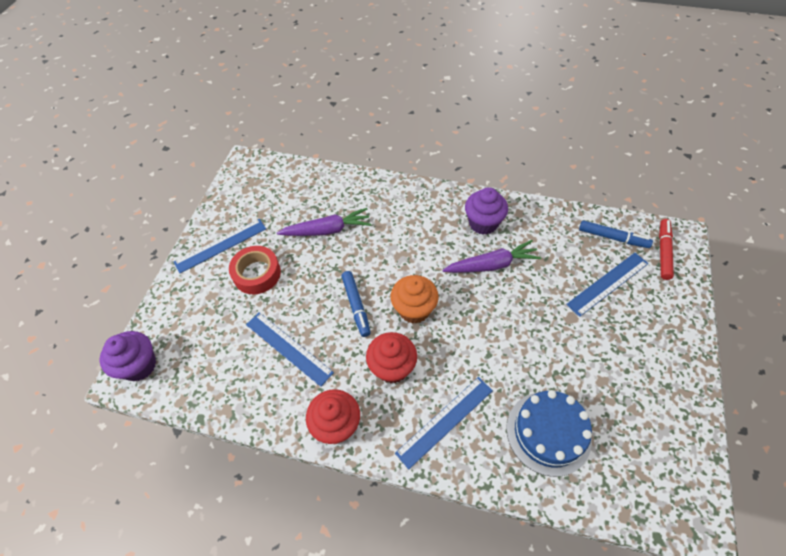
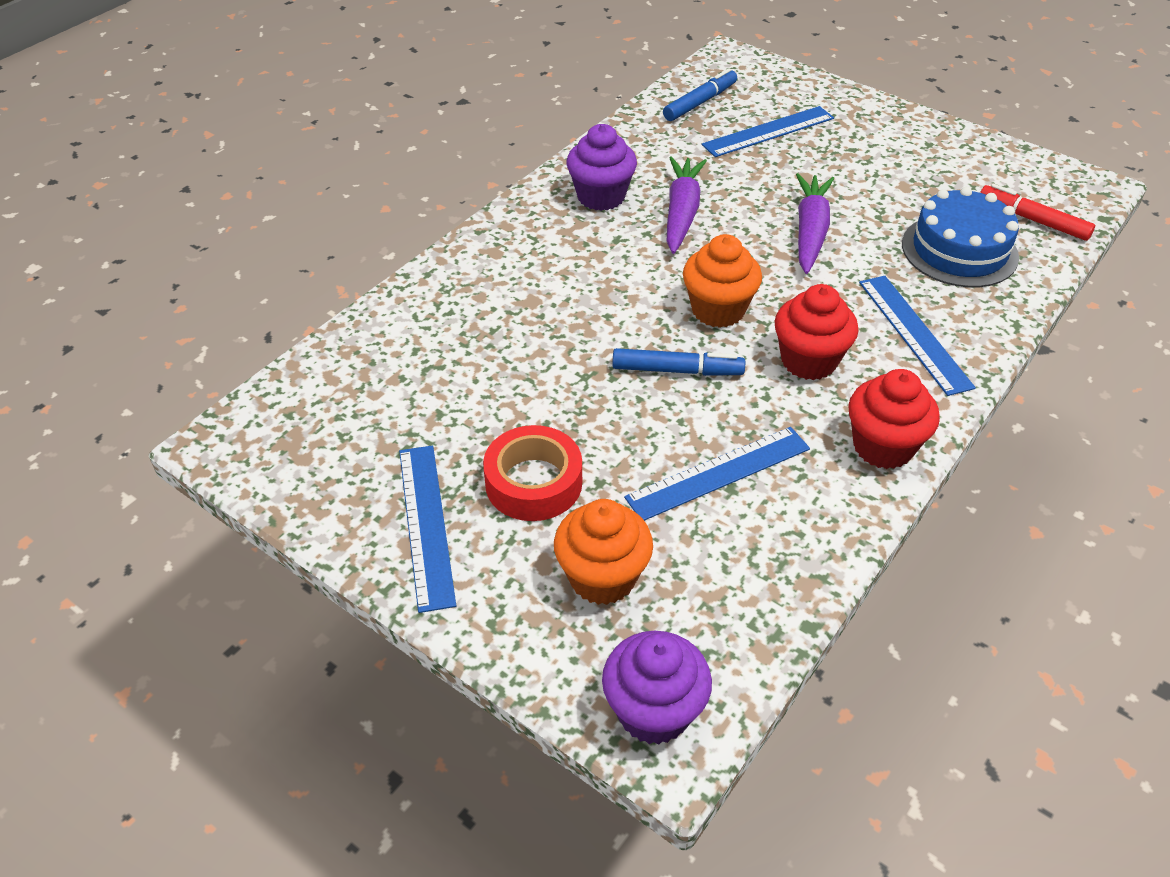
camera: 70 degrees left, 10 degrees down
(208, 320) = (602, 577): none -> orange cupcake
(327, 230) = (495, 365): purple carrot -> purple carrot (810, 231)
(608, 284) = (768, 132): blue ruler -> blue ruler turned 75 degrees clockwise
(663, 252) = (744, 76): red marker -> red marker (1033, 220)

